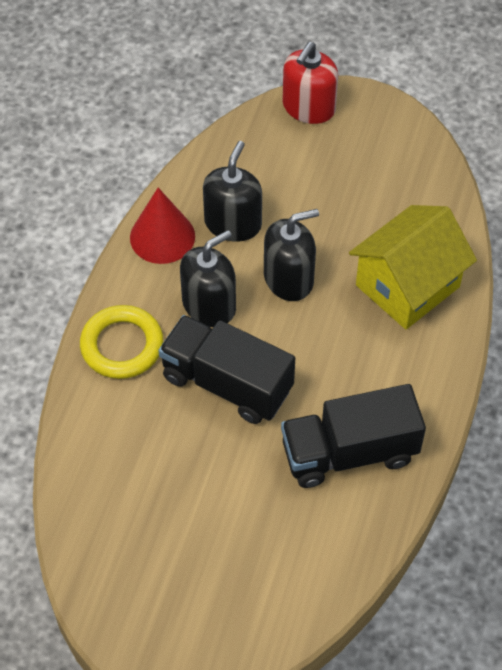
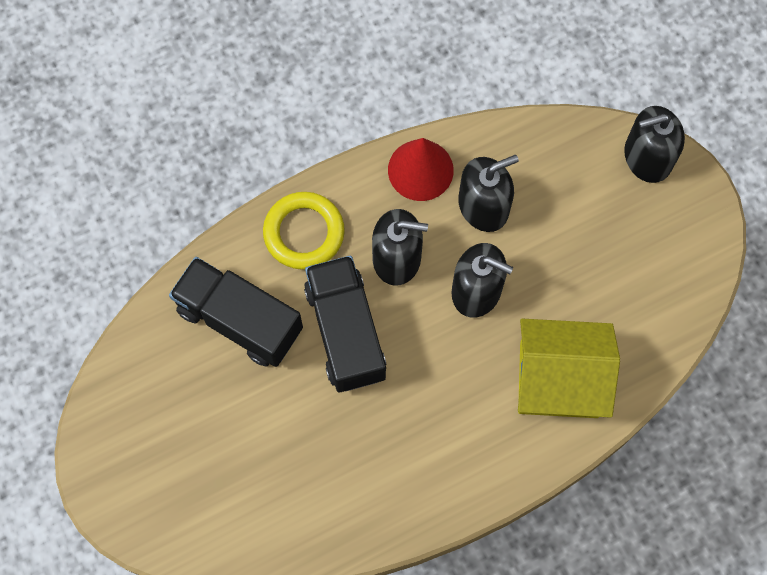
camera: 45 degrees right, 15 degrees up
(308, 107) = (647, 157): red soap dispenser -> black soap dispenser
(349, 452) = (374, 468): black truck -> black truck (239, 320)

